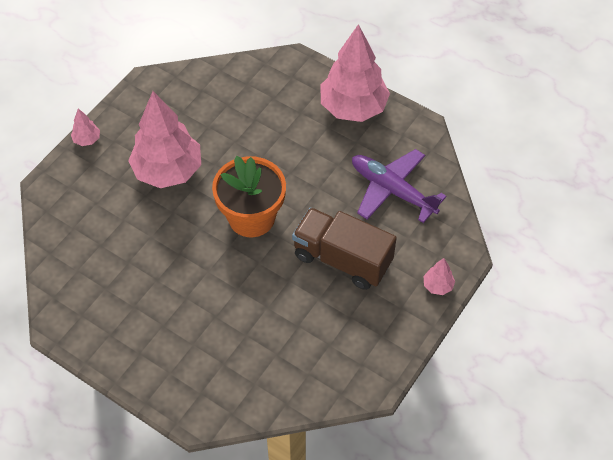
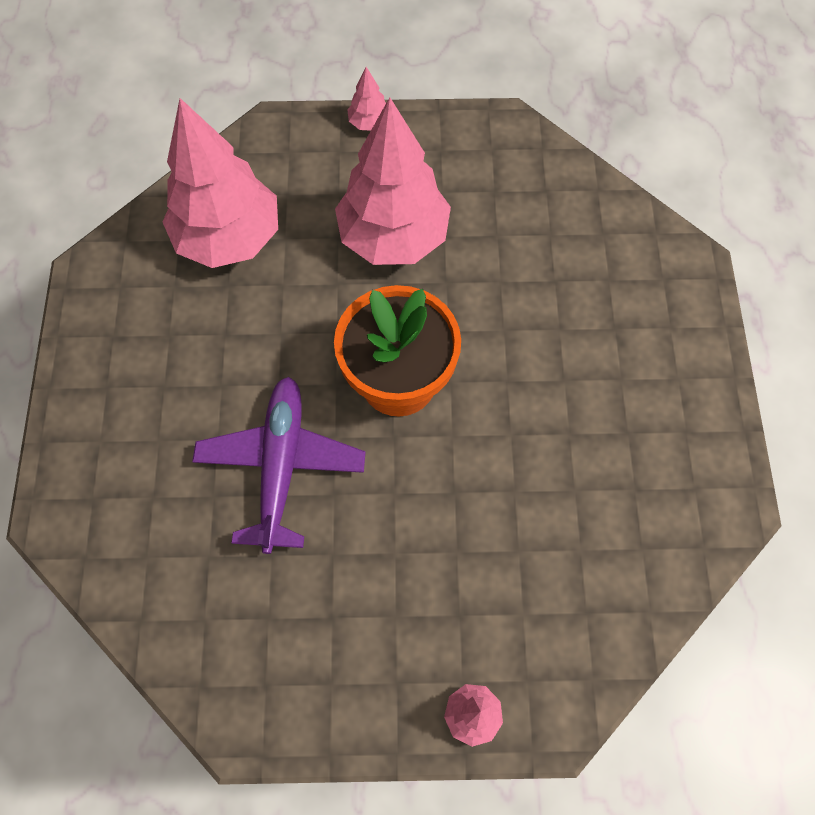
camera: 55 degrees right, 10 degrees up
(342, 259) = (418, 544): brown truck -> none
(353, 108) = (682, 390): pink tree -> pink tree (229, 238)
(392, 190) = (587, 537): purple plane -> purple plane (281, 465)

